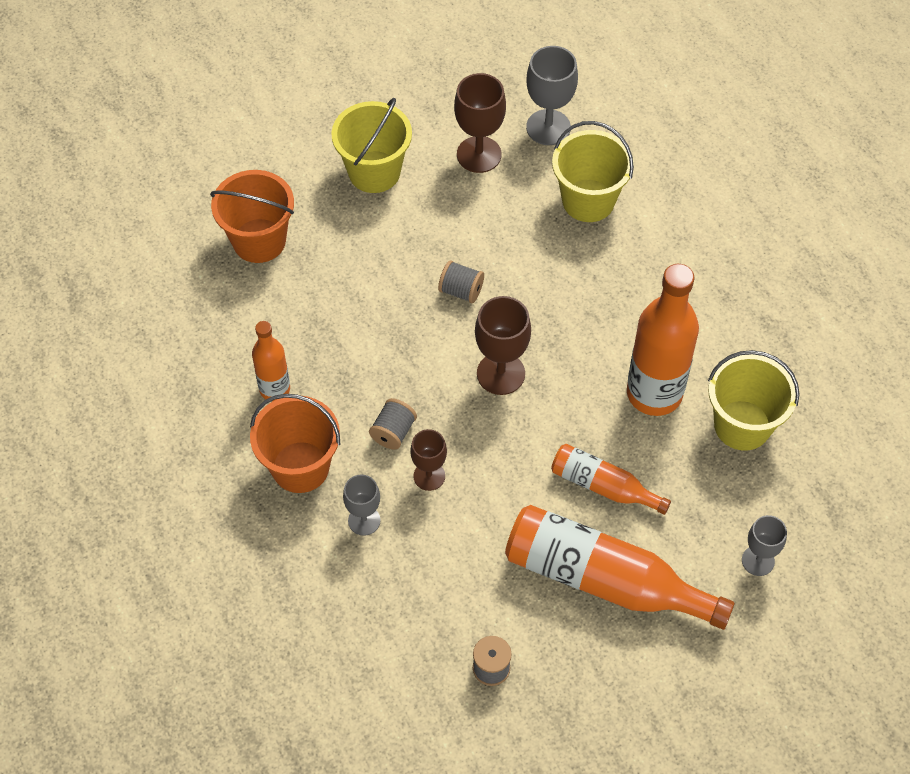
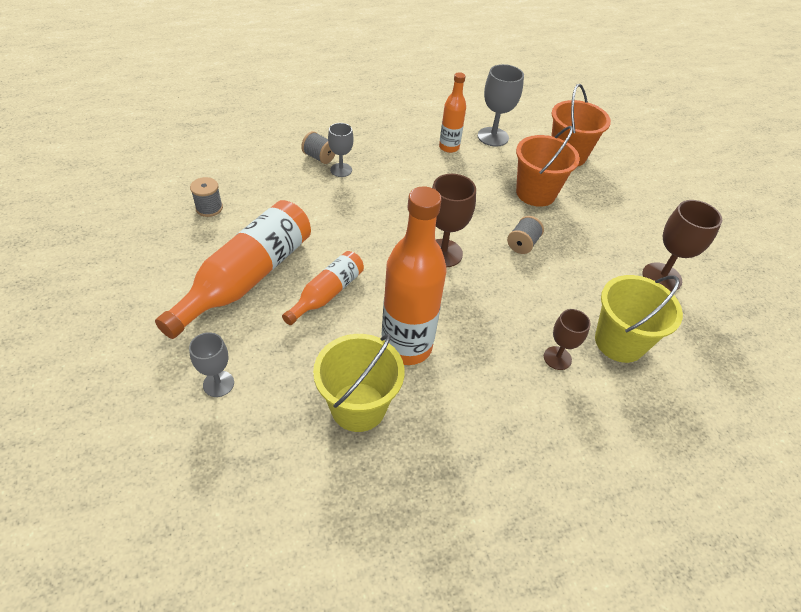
camera: 95 degrees right, 10 degrees down
(300, 467) = (388, 150): orange bucket -> orange bucket (535, 193)
(374, 172) = (634, 215): yellow bucket -> none
(393, 432) = (404, 192): grey spool -> grey spool (319, 157)
(429, 476) = (365, 203): brown goblet -> brown goblet (557, 358)
(548, 127) = (701, 329): grey goblet -> grey goblet (493, 137)

